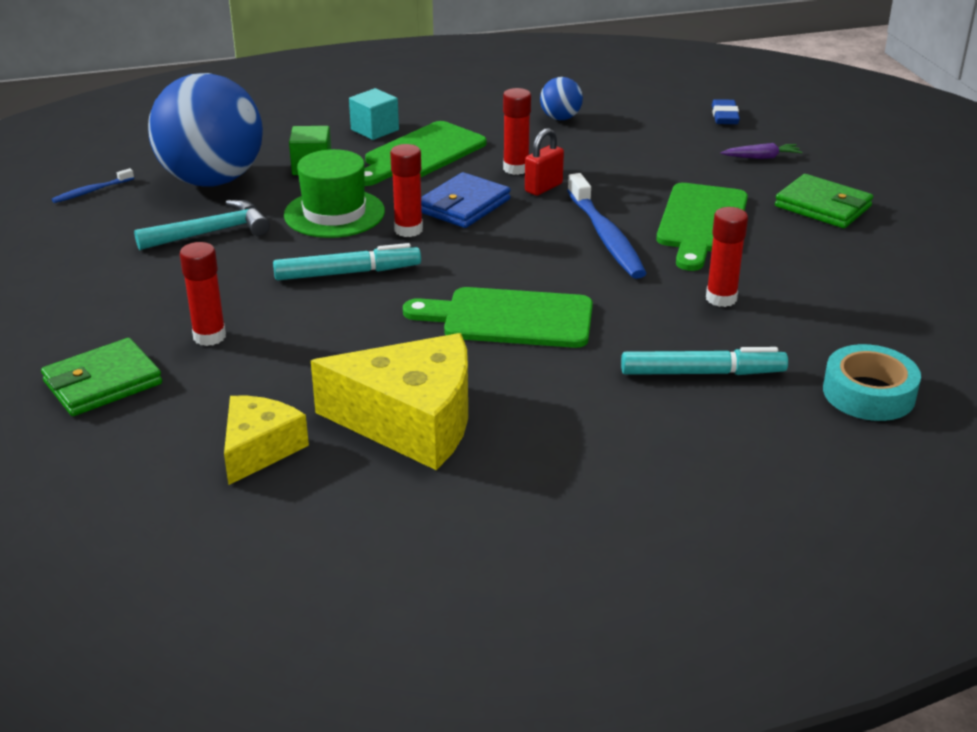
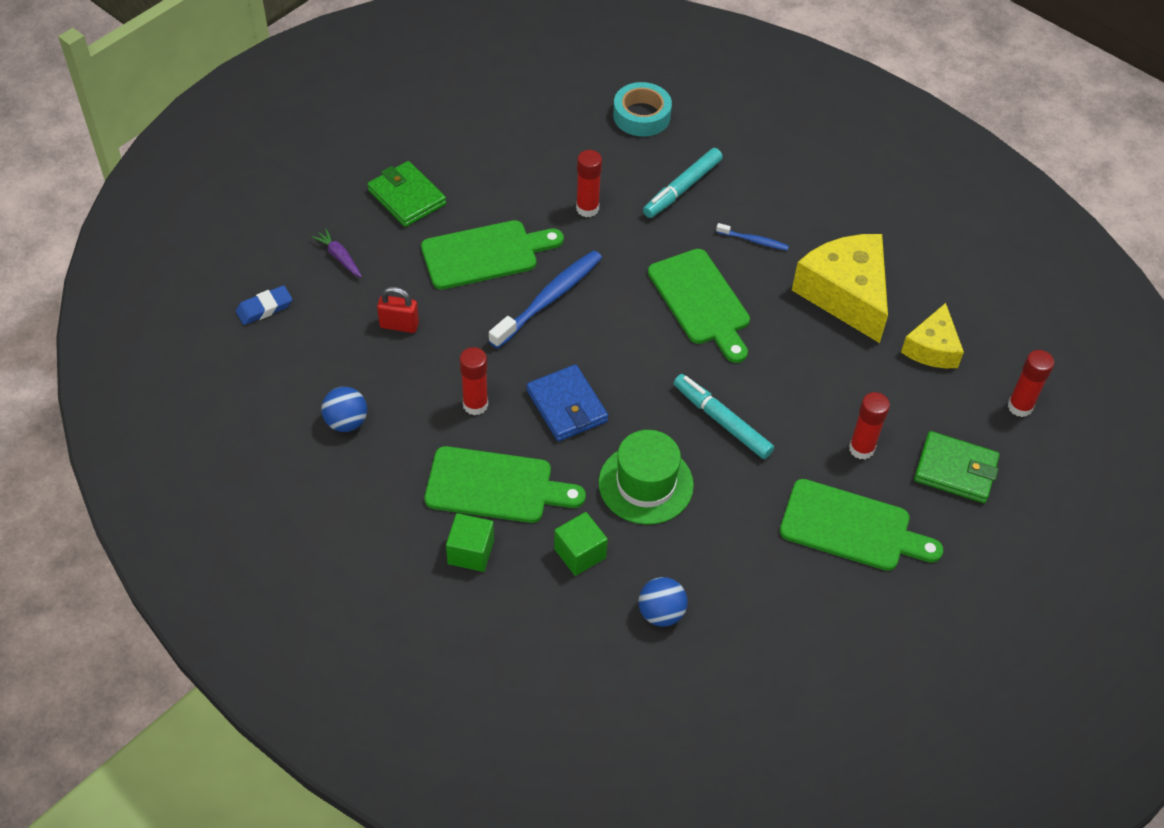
camera: 125 degrees left, 20 degrees up
(91, 191) = (752, 695): blue toothbrush -> blue toothbrush (754, 240)
(144, 293) = (851, 527): none -> green cutting board
(210, 232) = (741, 548): turquoise hammer -> none
(212, 180) = (661, 613): blue ball -> blue ball, size x0.42
(259, 449) = (932, 348): yellow cheese -> yellow cheese turned 60 degrees counterclockwise
(375, 130) = (471, 552): turquoise cube -> green cube
(408, 230) = (632, 420): red glue stick -> red glue stick (1020, 406)
(464, 206) = (567, 406): blue wallet -> blue wallet turned 60 degrees clockwise
(543, 188) = (497, 370): red padlock -> red padlock (399, 325)
(702, 373) = (682, 188): turquoise marker -> turquoise marker turned 105 degrees counterclockwise
(823, 206) = (407, 197): green wallet -> green wallet turned 45 degrees counterclockwise

